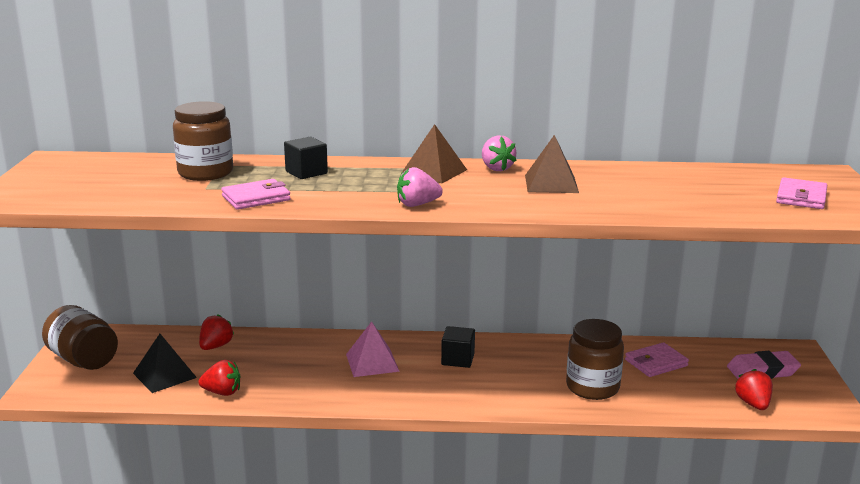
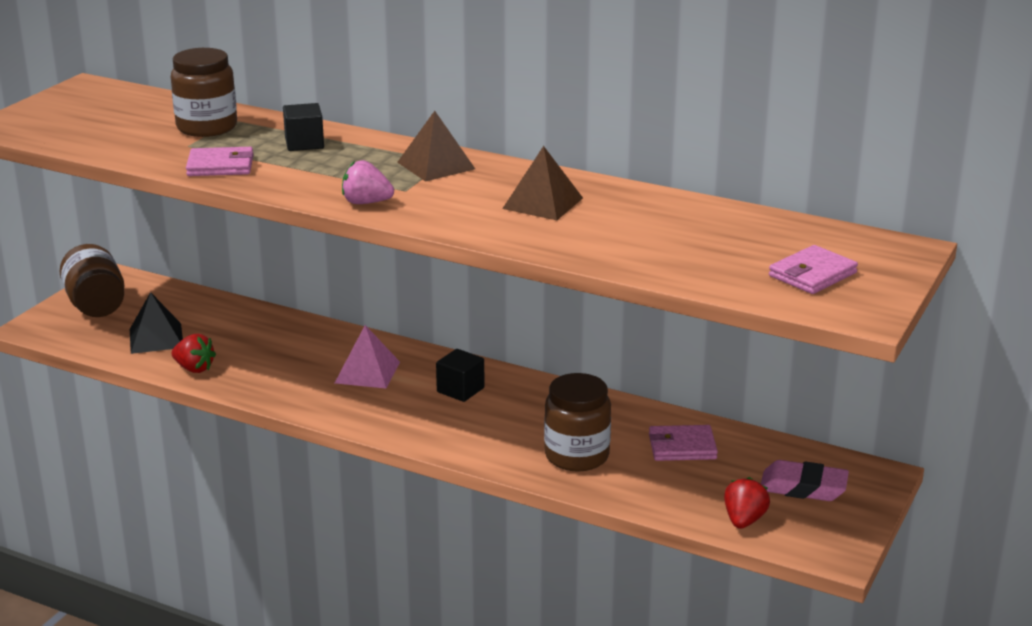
camera: 25 degrees right, 5 degrees up
(216, 346) = (228, 319): red strawberry -> none
(496, 168) = (509, 173): pink strawberry -> none

